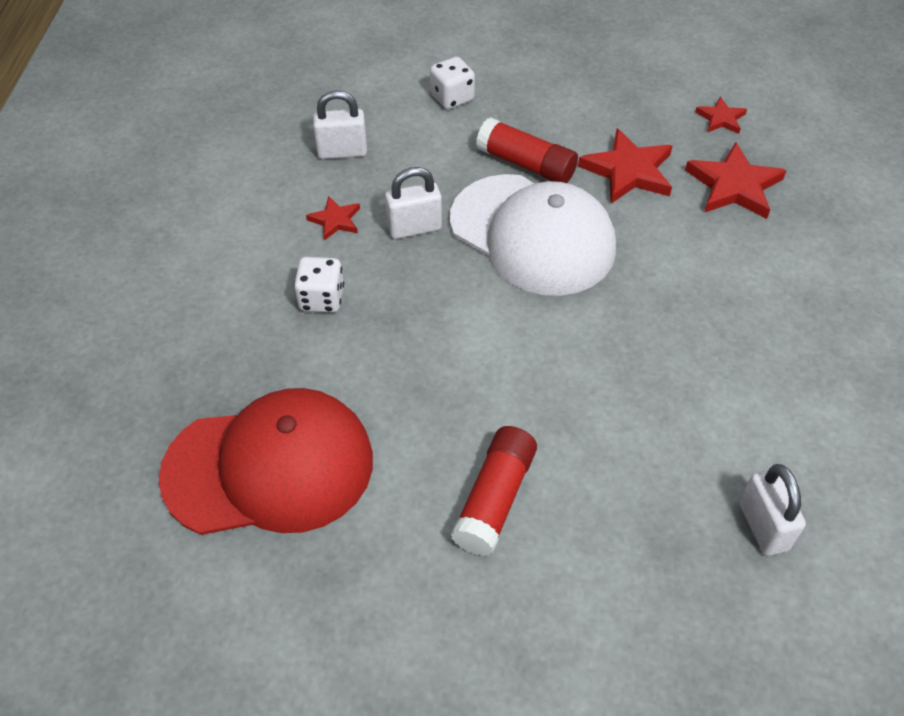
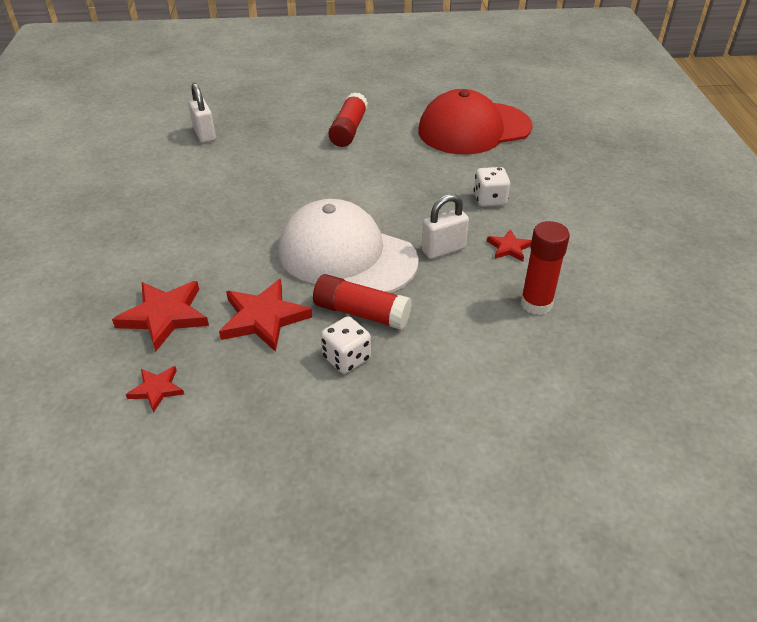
camera: 170 degrees right, 10 degrees down
(342, 152) = (536, 304): white padlock -> red glue stick
(452, 97) = (454, 377): white dice -> white dice (346, 358)

